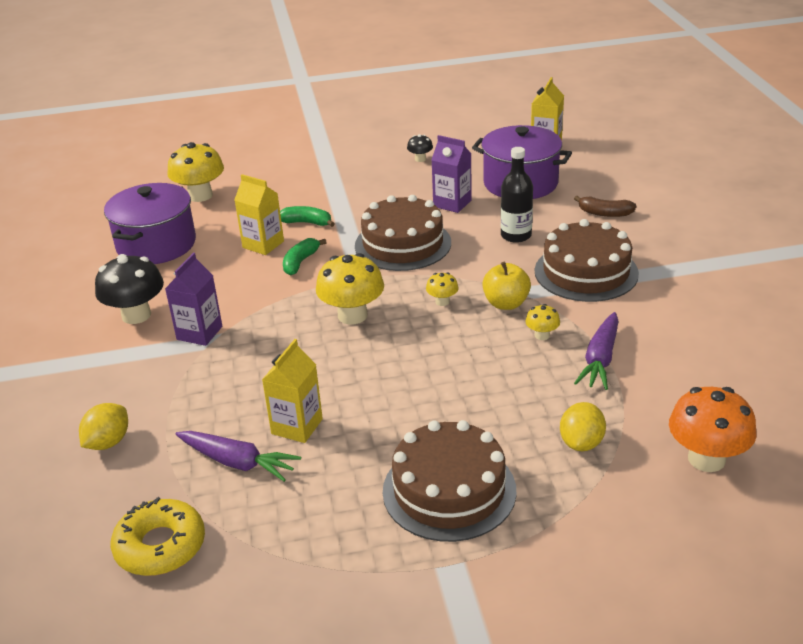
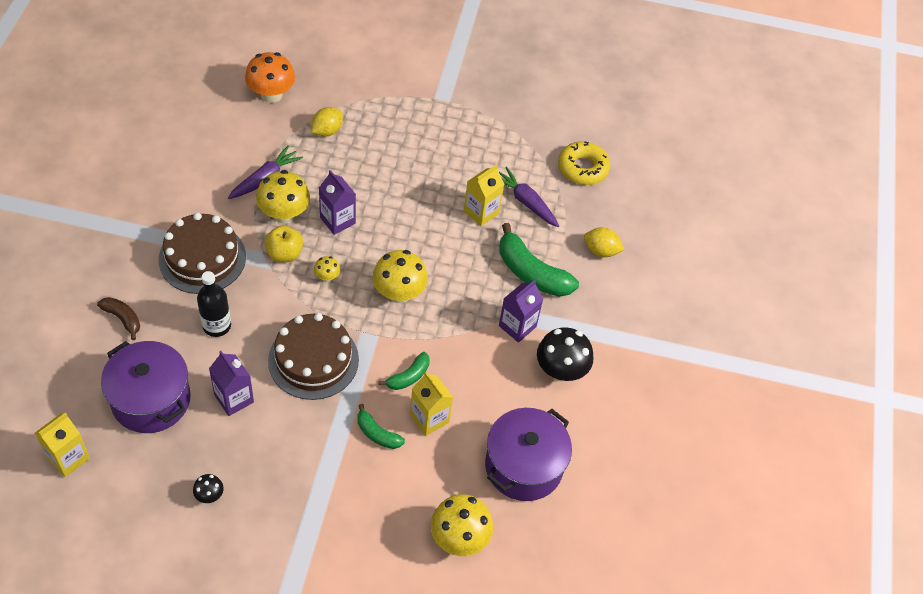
camera: 165 degrees left, 20 degrees up
(108, 442) = (601, 251): yellow lemon -> yellow lemon turned 60 degrees clockwise
(200, 386) = (531, 273): none -> green banana
(449, 490) = (418, 135): brown cake -> none
(475, 352) = (337, 220): none -> purple carton
(542, 335) = (284, 214): yellow mushroom -> yellow mushroom, size x2.05

